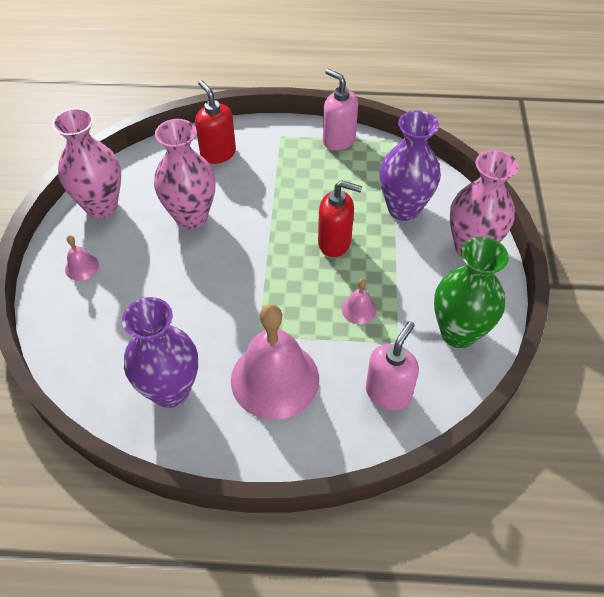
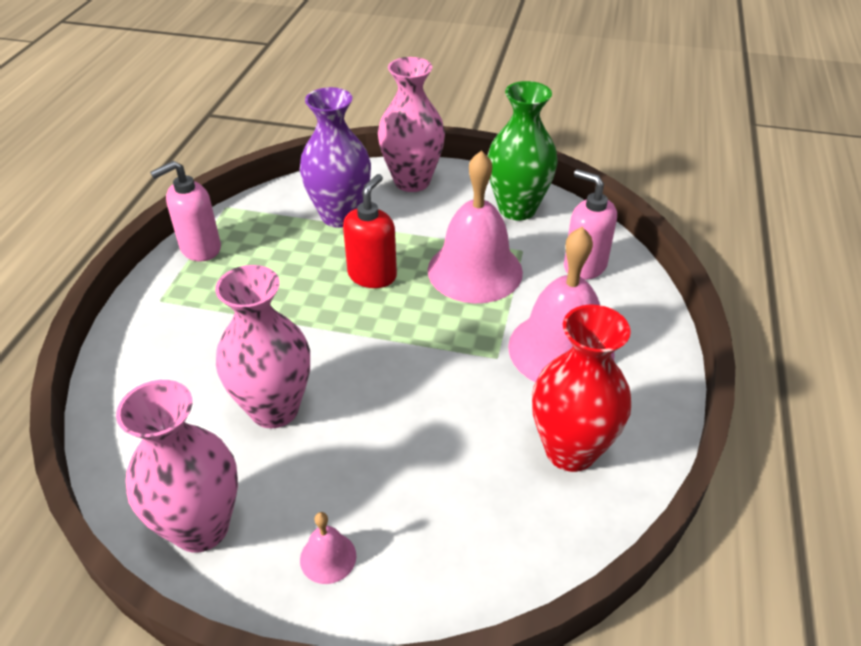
camera: 80 degrees left, 10 degrees down
(170, 390) = (570, 450): purple vase -> red vase
(218, 153) = (157, 369): red soap dispenser -> none
(359, 309) = (475, 270): pink bell -> pink bell, size x2.36

